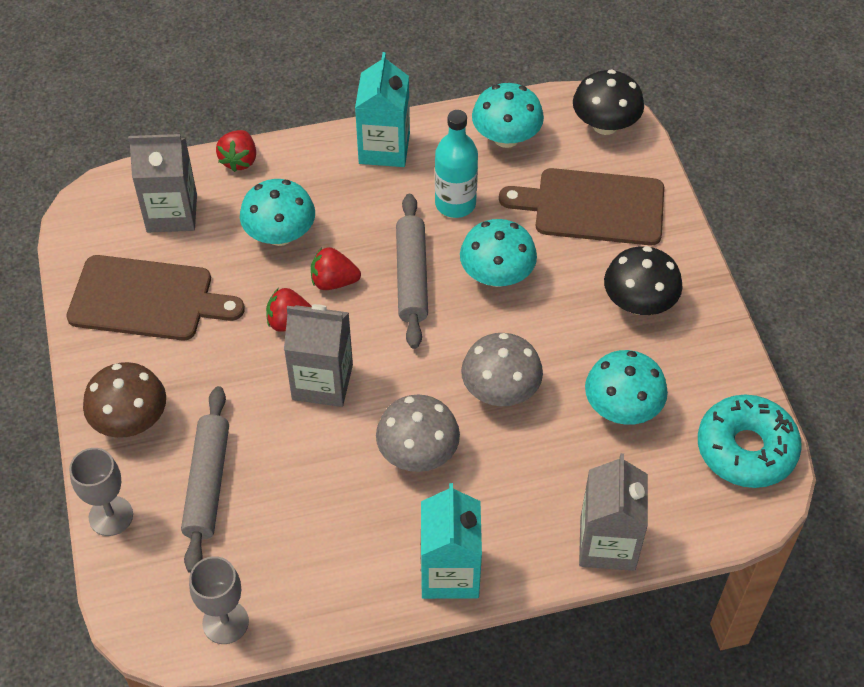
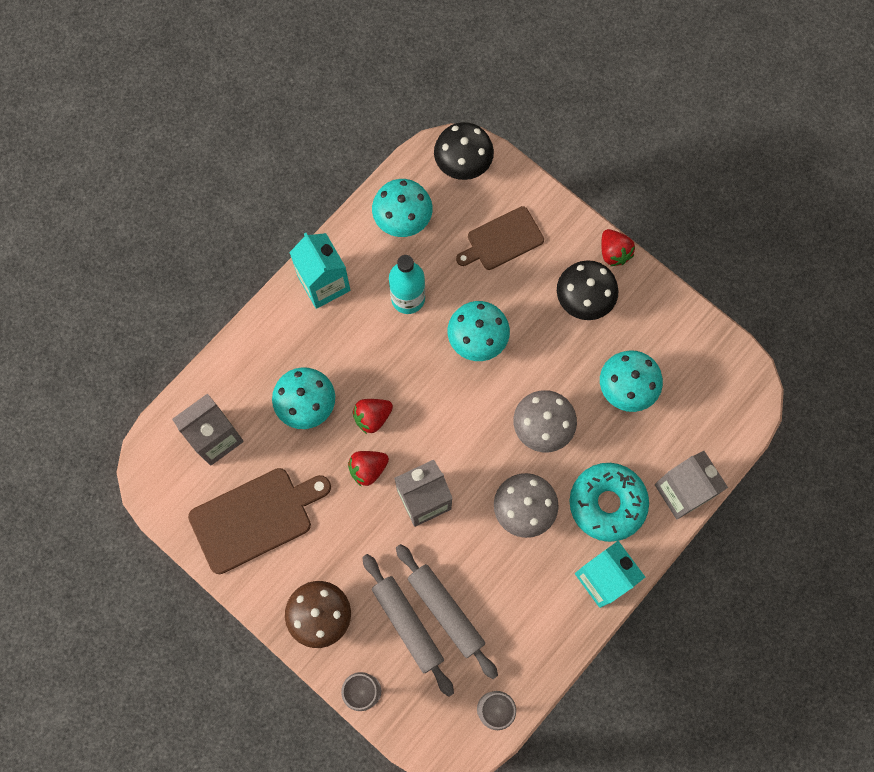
camera: 35 degrees left, 20 degrees up
(239, 160) = (228, 362): red strawberry -> red strawberry (614, 252)
(412, 277) = (422, 378): grey rolling pin -> grey rolling pin (446, 611)
(593, 207) = (502, 240): brown cutting board -> brown cutting board, size x0.66
(746, 449) = (720, 366): turquoise donut -> turquoise donut (607, 503)

